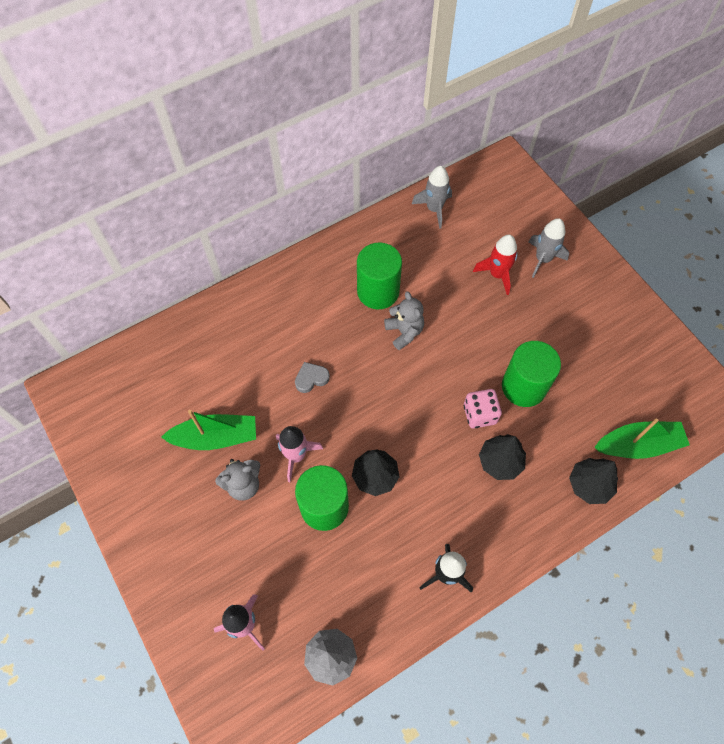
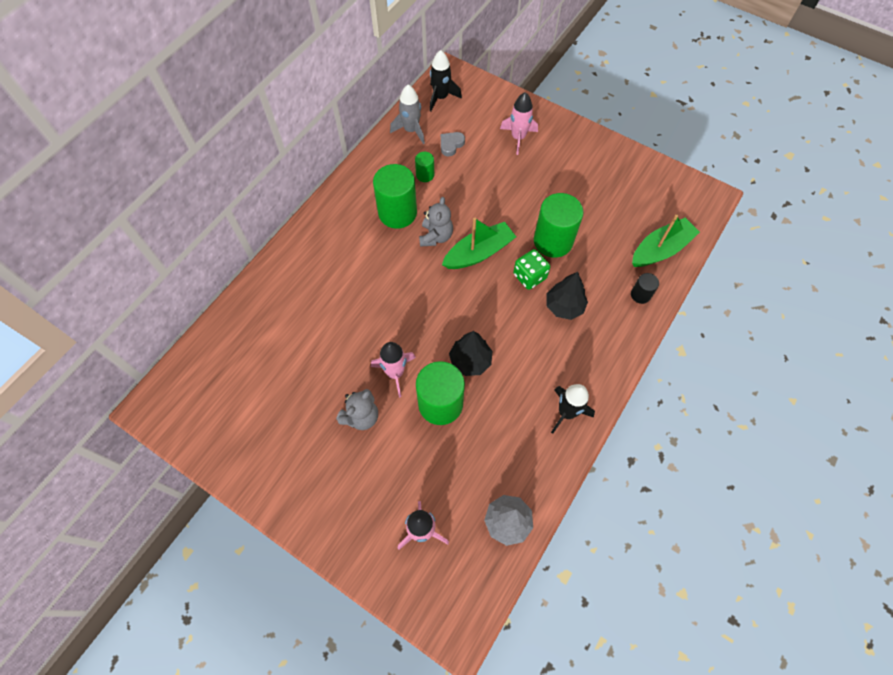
camera: 25 degrees left, 0 degrees up
(216, 437) = (317, 388): green boat -> green boat (479, 253)
(311, 378) = (376, 305): grey heart -> grey heart (451, 145)
(404, 332) = (436, 236): grey teddy bear -> grey teddy bear turned 60 degrees clockwise
(425, 262) = (425, 175): none -> green cylinder
(479, 414) = (529, 276): pink dice -> green dice
(482, 185) = (441, 98): none -> black rocket
(497, 274) = (488, 163): red rocket -> none
(542, 259) = (518, 138): grey rocket -> pink rocket
(589, 485) = (640, 295): black tree -> black cylinder

